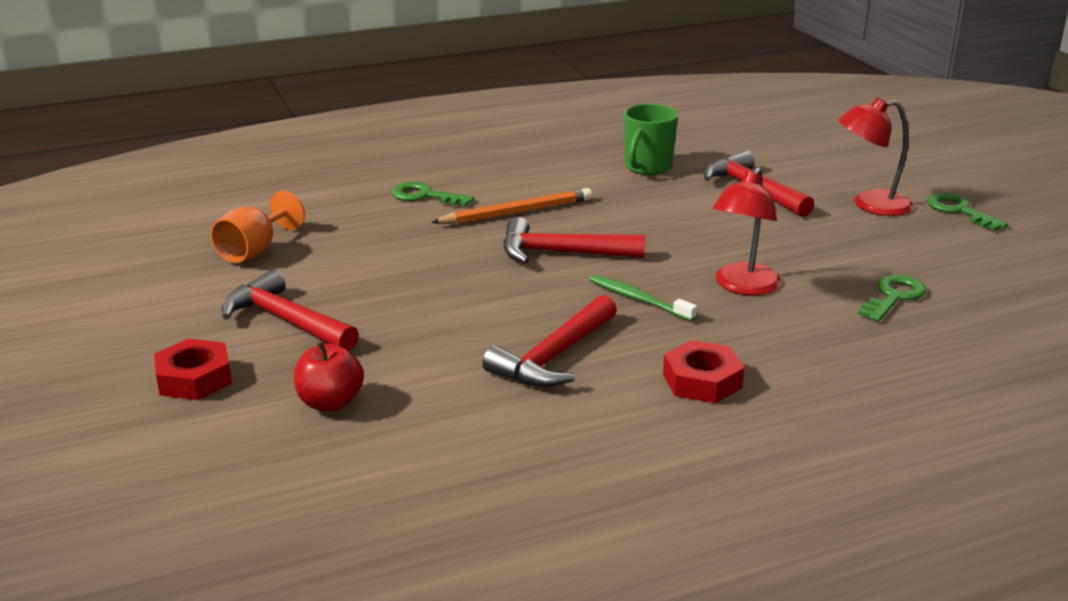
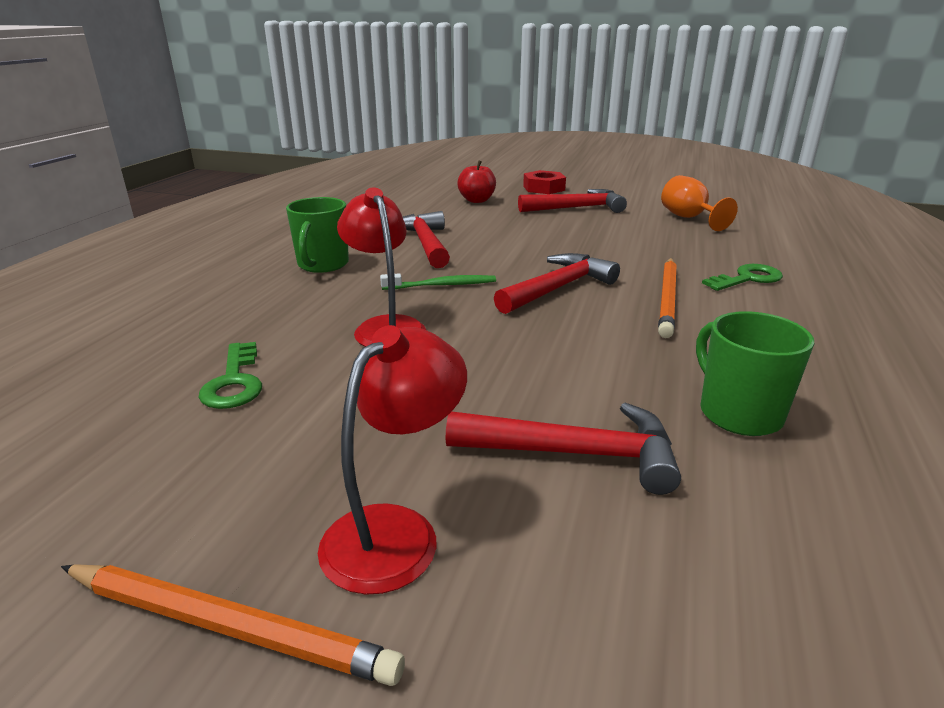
camera: 130 degrees right, 0 degrees up
(702, 381) = (322, 265): red nut -> green mug
(960, 211) = (228, 626): green key -> orange pencil

